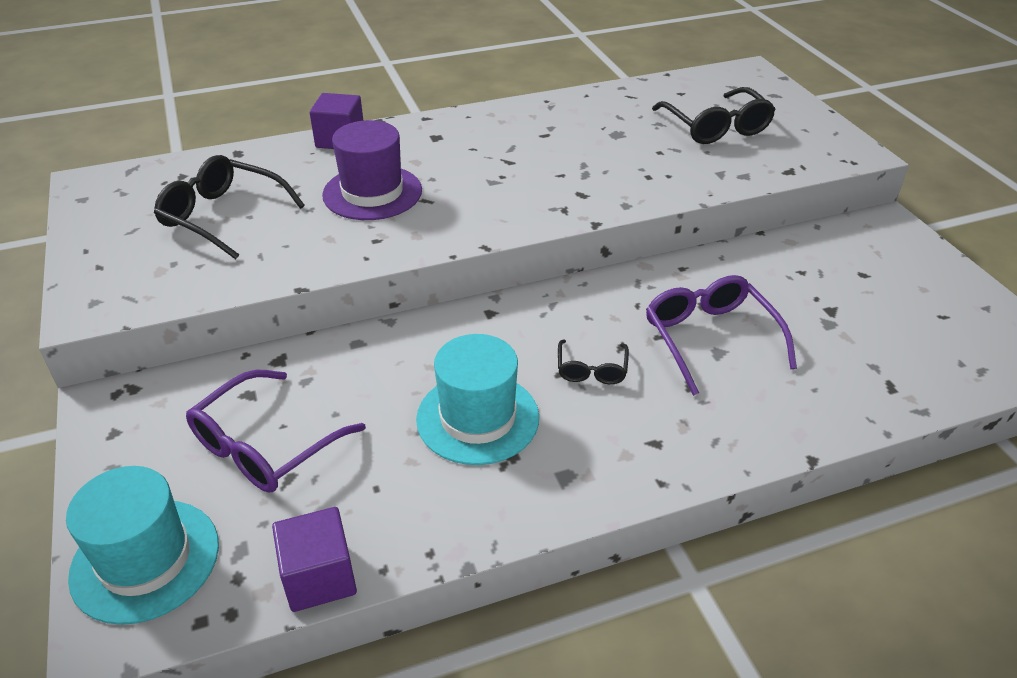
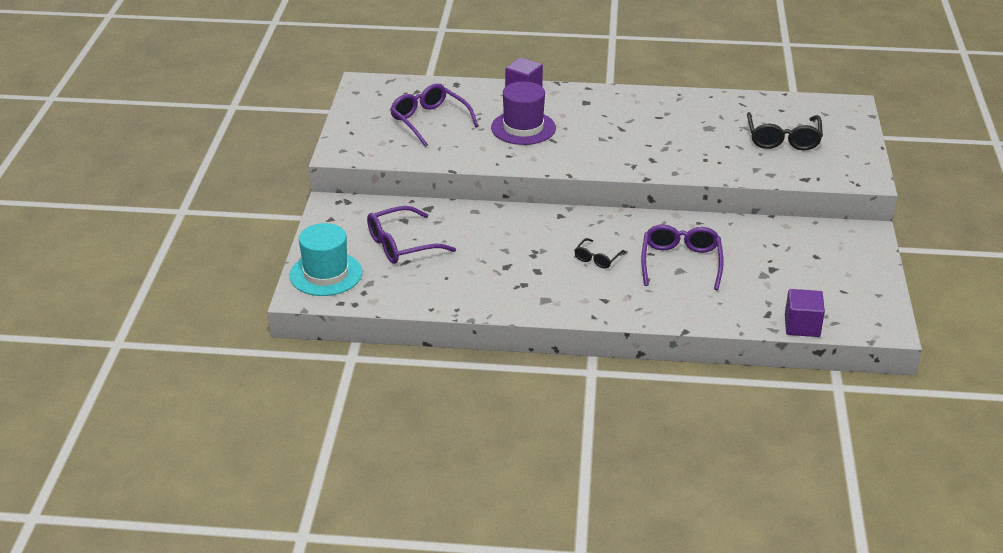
camera: 25 degrees right, 5 degrees down
(223, 216) = (429, 121): black glasses -> purple glasses
(319, 577) = (400, 303): purple cube -> purple cube (802, 326)
(477, 418) = (517, 263): turquoise hat -> none

